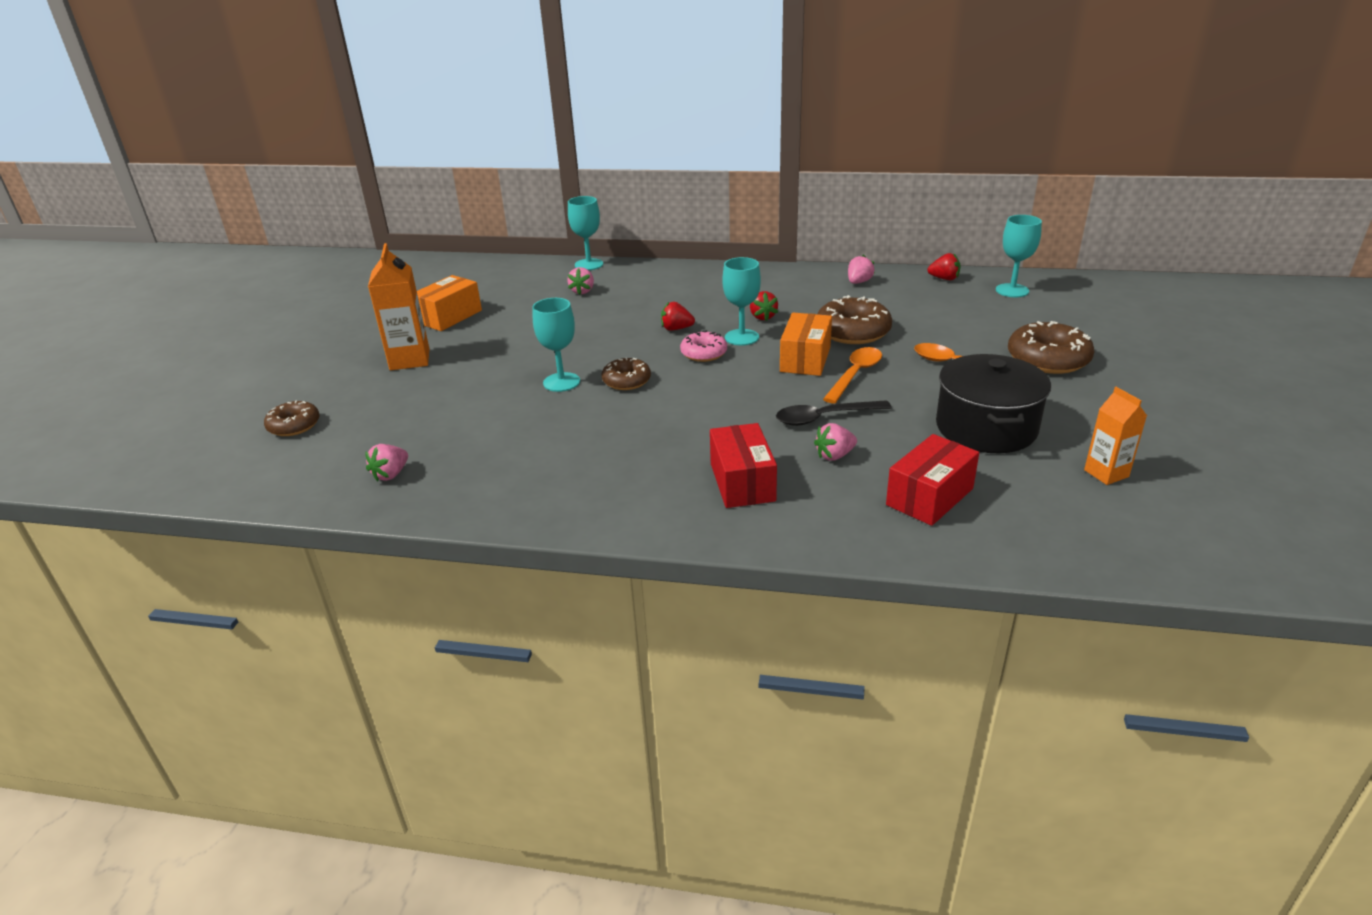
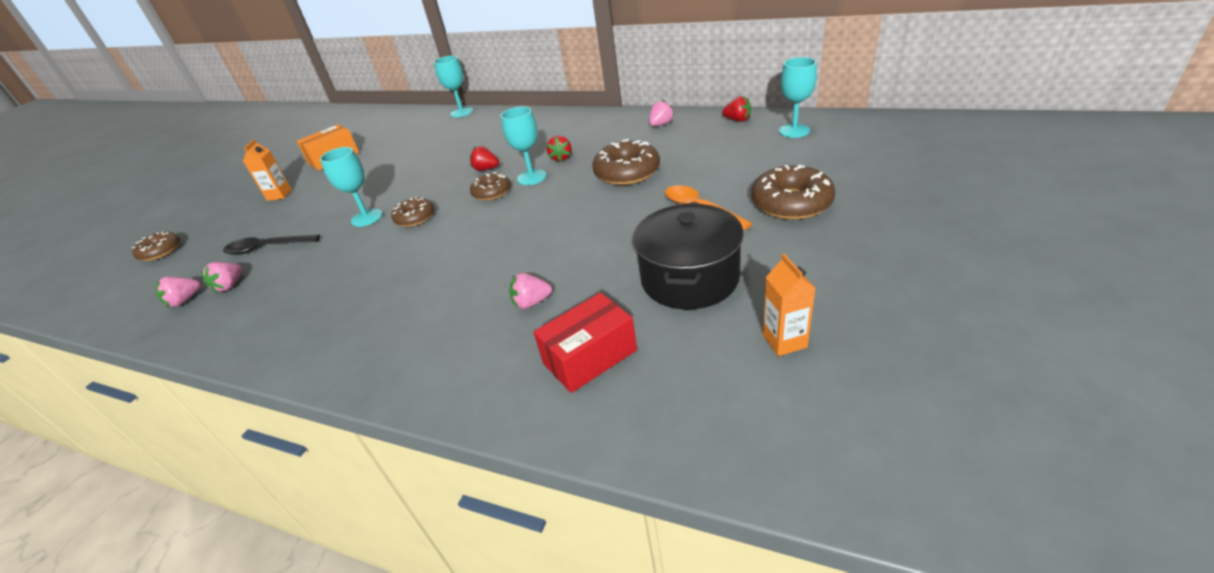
camera: 15 degrees right, 5 degrees up
(410, 359) = (279, 195): orange carton -> orange carton, size x0.62
(582, 291) = (441, 135): pink strawberry -> pink strawberry (230, 285)
(703, 353) = (492, 192): pink donut -> brown donut
(742, 482) = (434, 327): red box -> none
(805, 359) = (570, 199): orange box -> none
(824, 418) = (548, 260): black spoon -> black spoon (266, 248)
(855, 375) = (602, 216): orange spoon -> none

